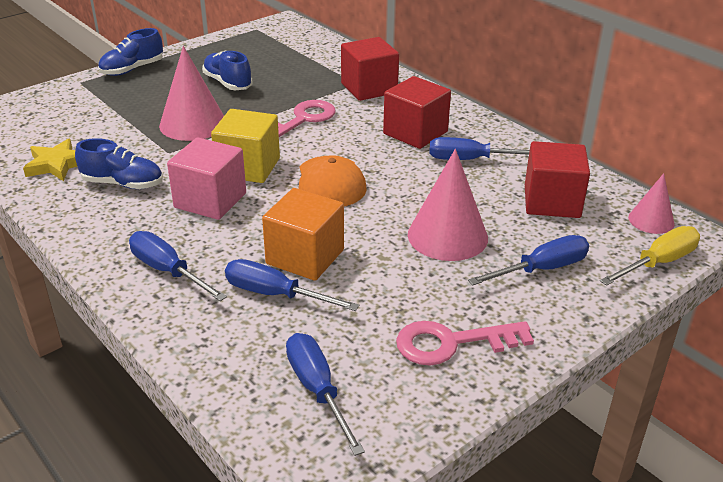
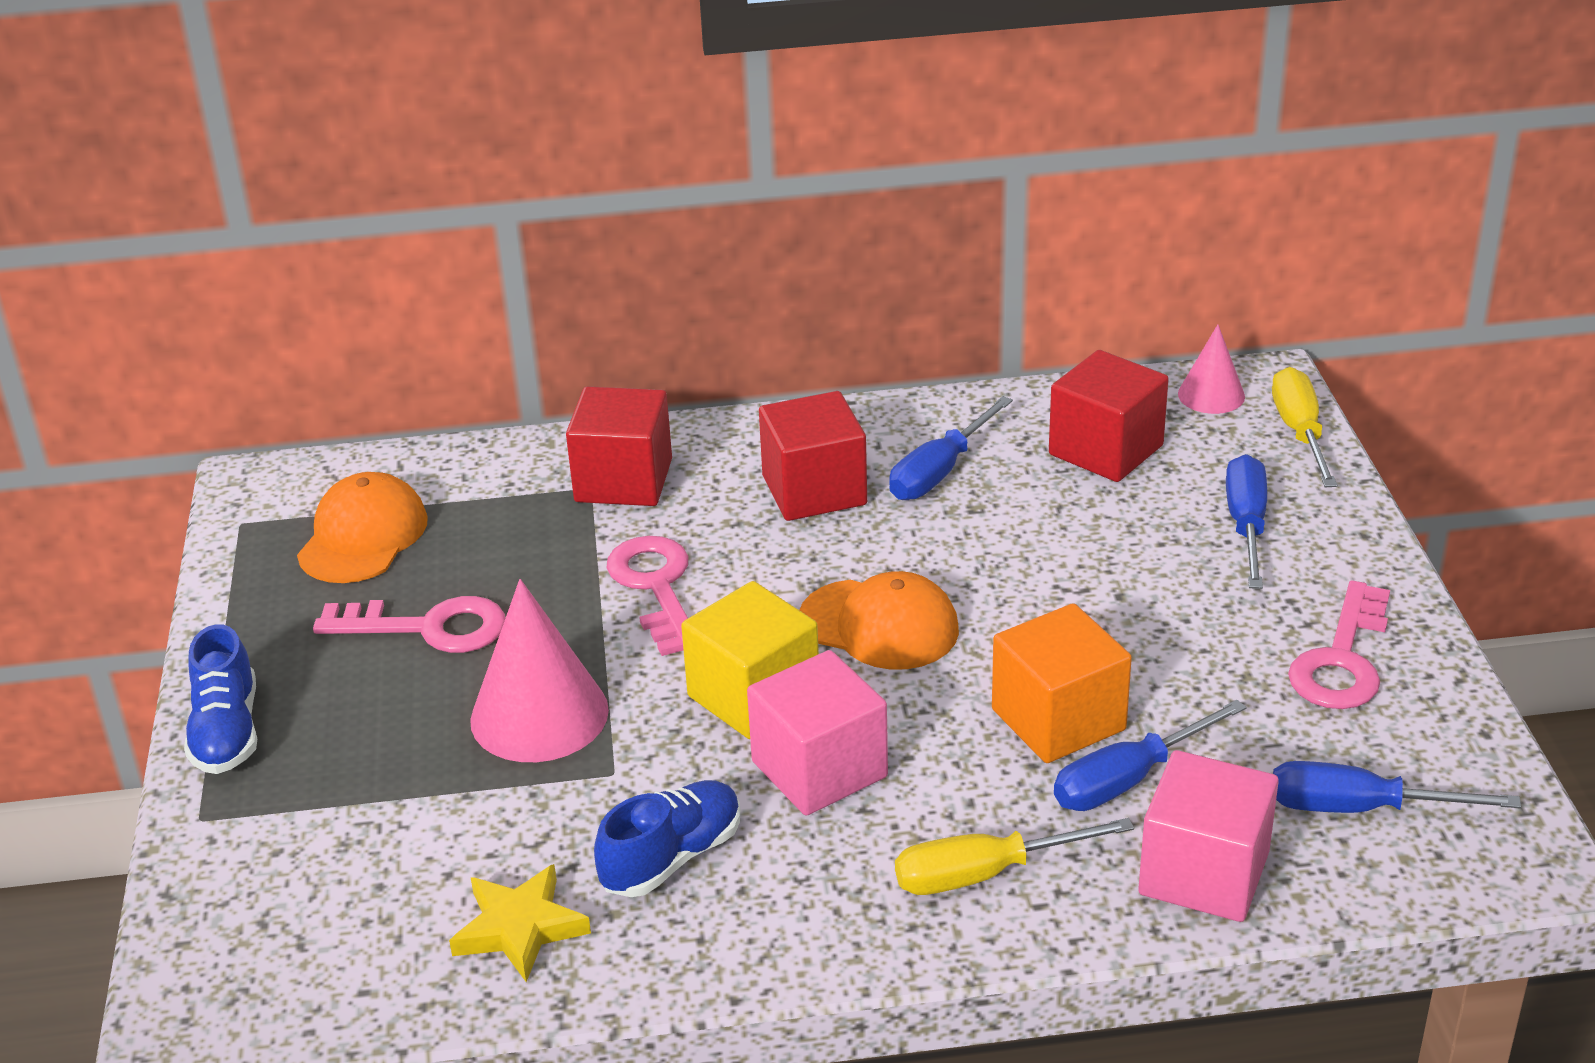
camera: 55 degrees left, 0 degrees up
(168, 271) = (985, 874): blue screwdriver -> yellow screwdriver
(217, 344) = (1204, 873): none -> pink cube
(228, 83) = (428, 627): blue shoe -> pink key
(272, 52) = (363, 536): none -> orange cap
(447, 236) = (1112, 570): pink cone -> none

